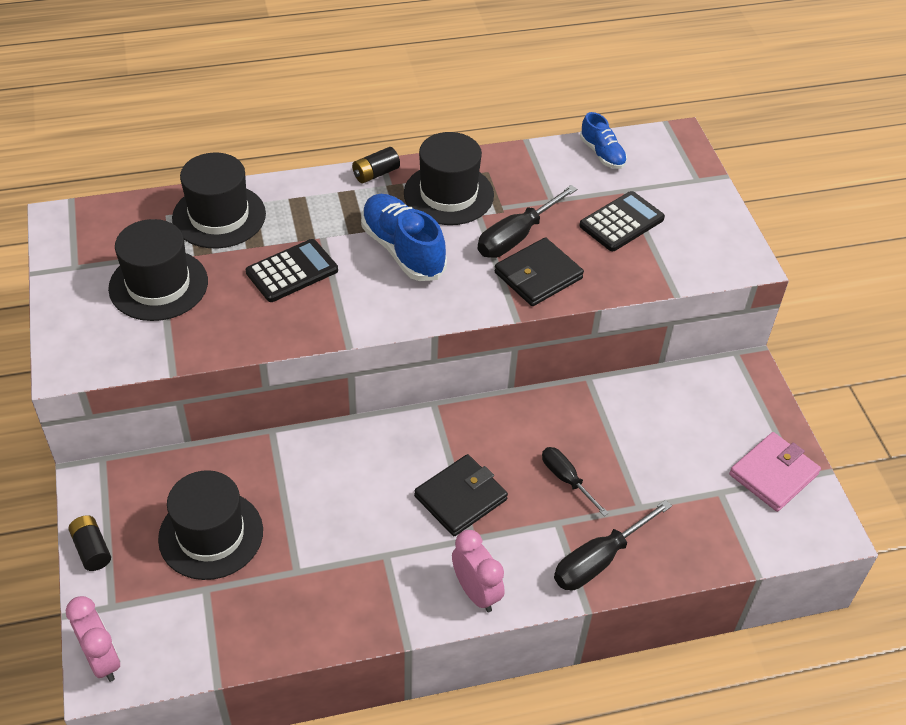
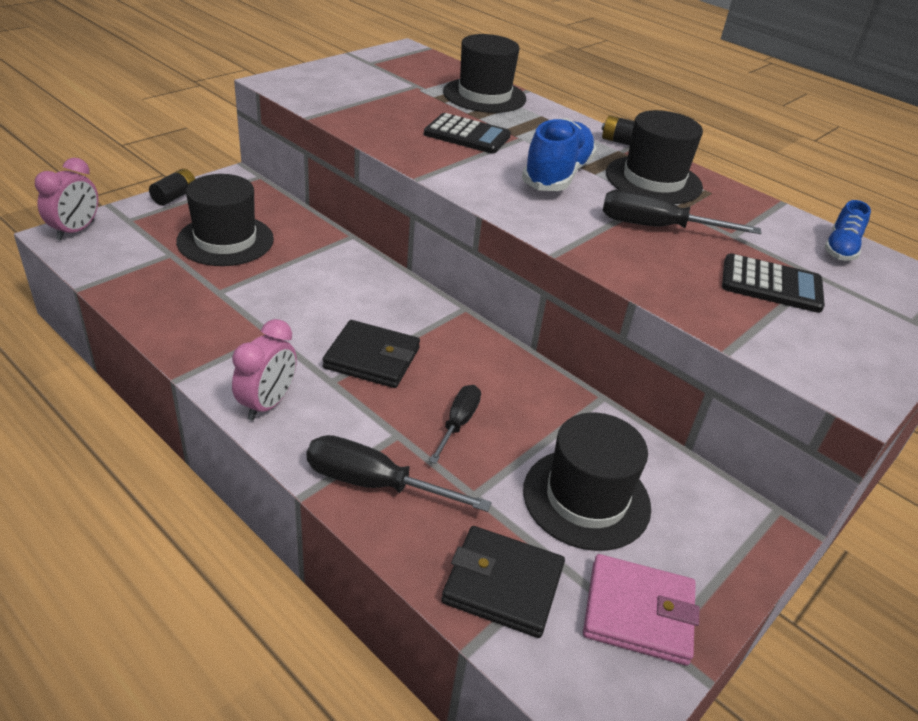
camera: 55 degrees right, 10 degrees down
(158, 285) = (388, 92): black hat -> black hat (586, 498)
(538, 275) = (626, 252): black wallet -> black wallet (502, 584)

